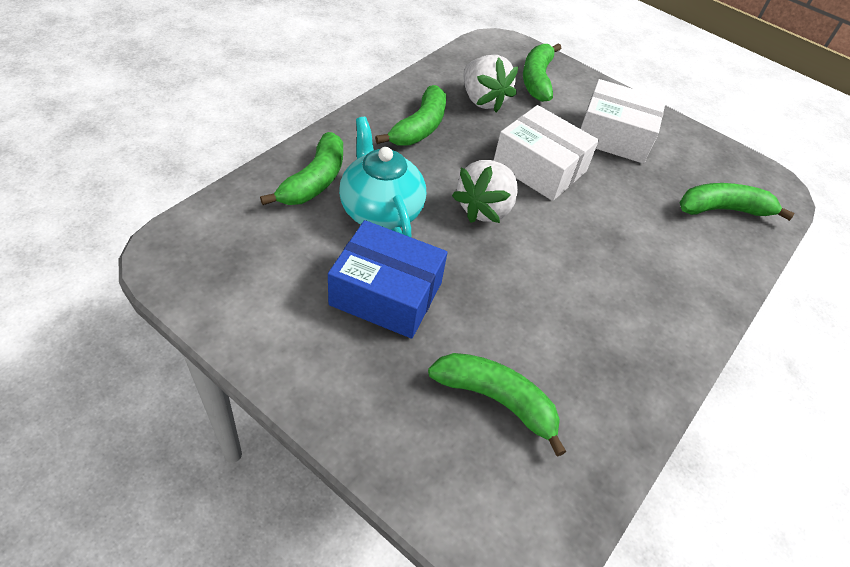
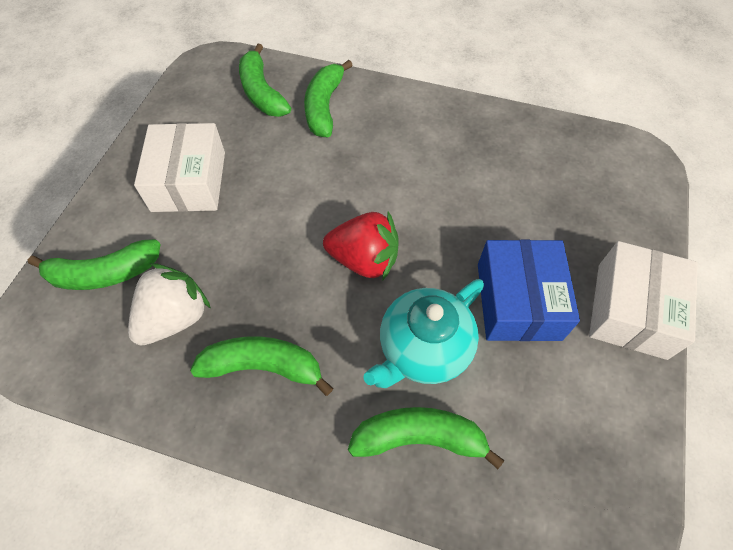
camera: 105 degrees left, 10 degrees up
(485, 209) = (364, 260): white strawberry -> red strawberry
(496, 400) = (557, 195): green banana -> green banana (324, 107)
(540, 167) = (275, 231): white box -> white box (631, 310)

